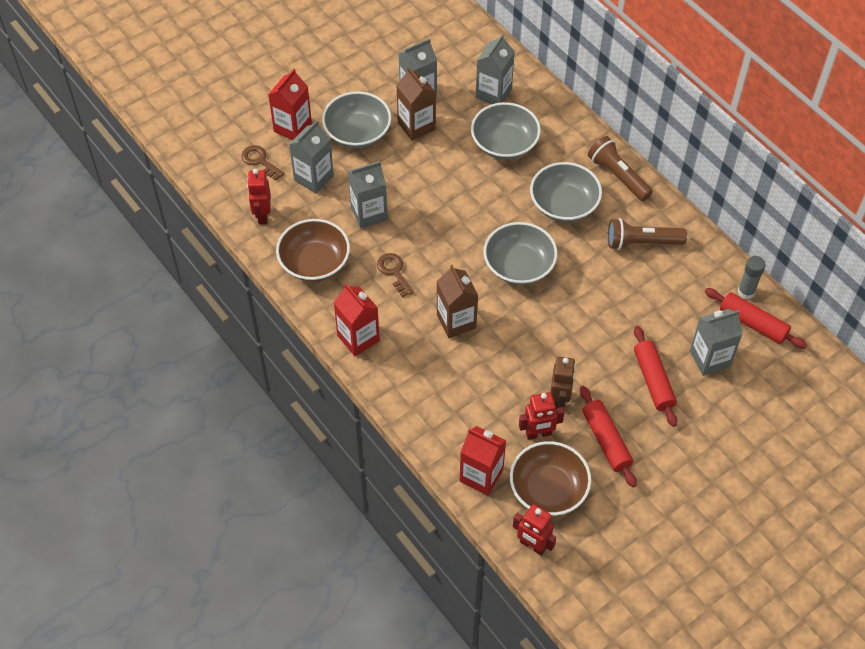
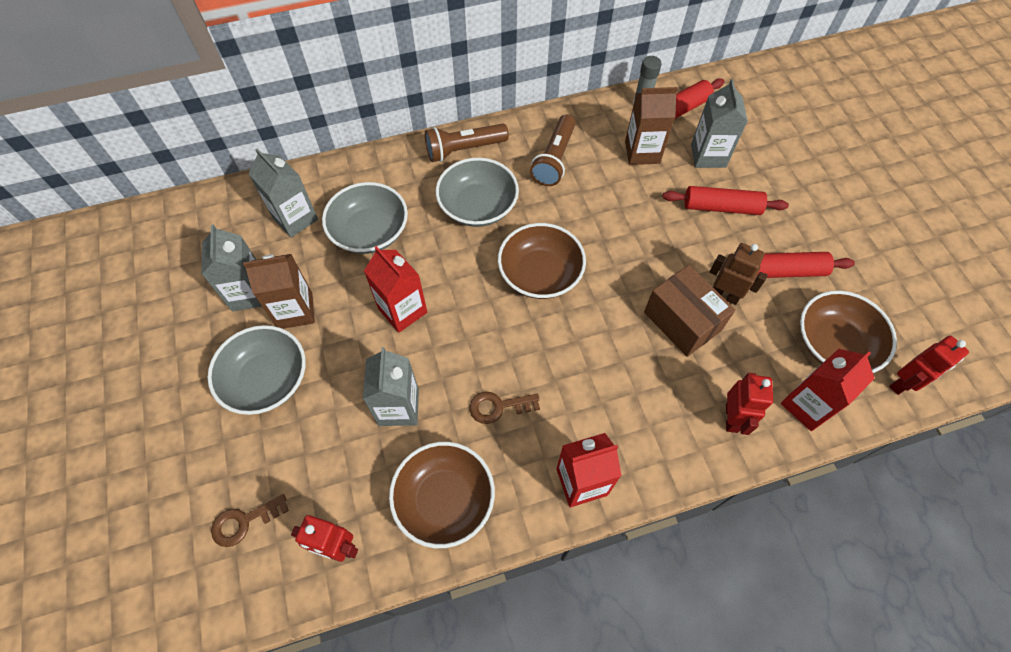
camera: 70 degrees left, 5 degrees up
(293, 127) = (213, 458): red carton -> red carton (402, 310)
(313, 178) = (310, 457): grey carton -> none
(456, 321) = (593, 362): brown carton -> brown carton (642, 152)
(519, 265) = (540, 274): grey bowl -> brown bowl
(519, 373) = (682, 321): none -> brown box
(538, 434) = (763, 330): red robot -> red robot (732, 418)

